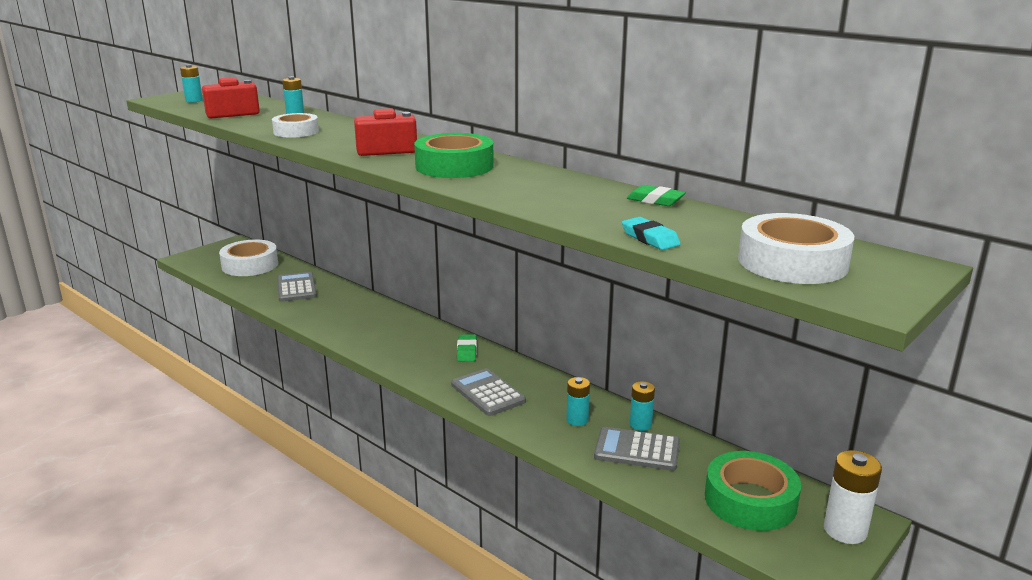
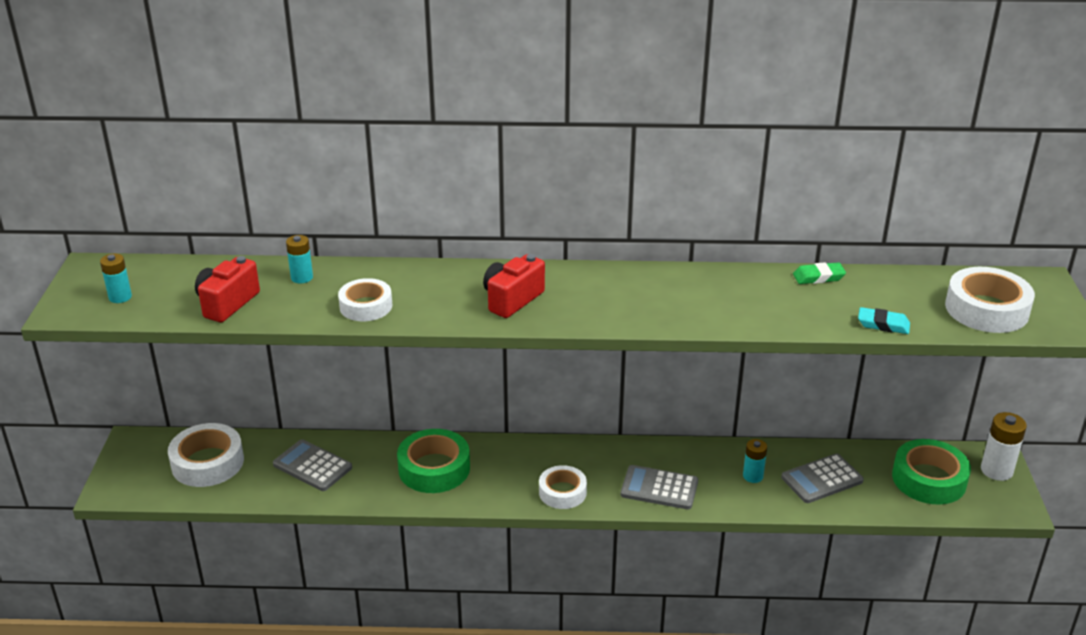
camera: 40 degrees left, 10 degrees up
(415, 364) = (562, 492): none -> white tape
(454, 166) = (610, 297): green tape -> green tape (434, 468)
(467, 351) = (583, 455): green eraser -> none
(640, 425) = (797, 456): turquoise battery -> none

